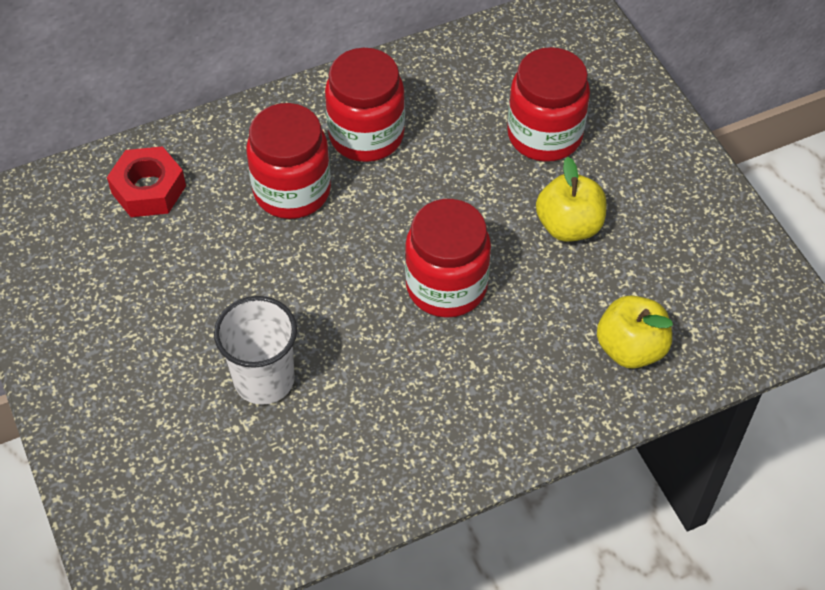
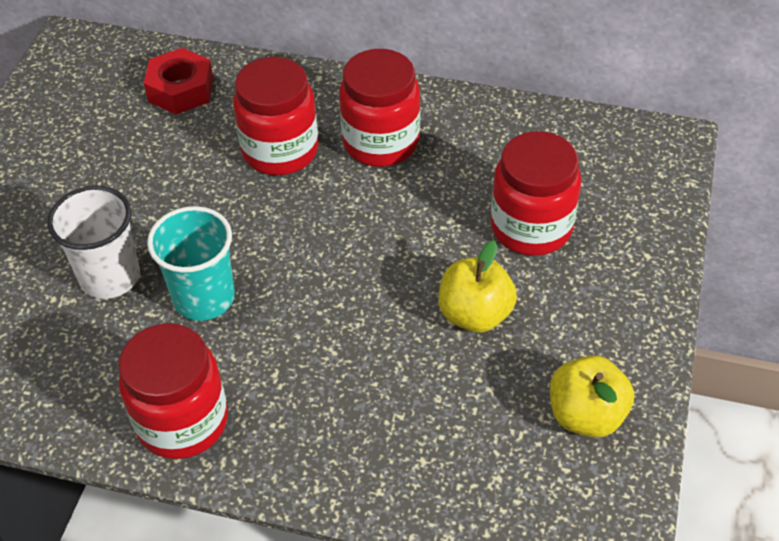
camera: 40 degrees right, 5 degrees down
(358, 345) = (204, 298): none -> turquoise cup
(446, 286) = (320, 297): red jar -> red jar (182, 421)
(630, 348) = (421, 453): yellow apple -> yellow apple (586, 415)

